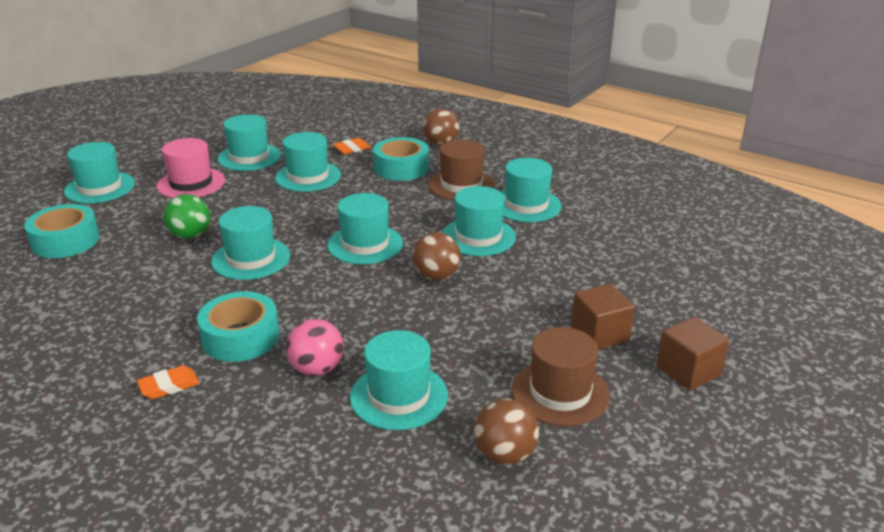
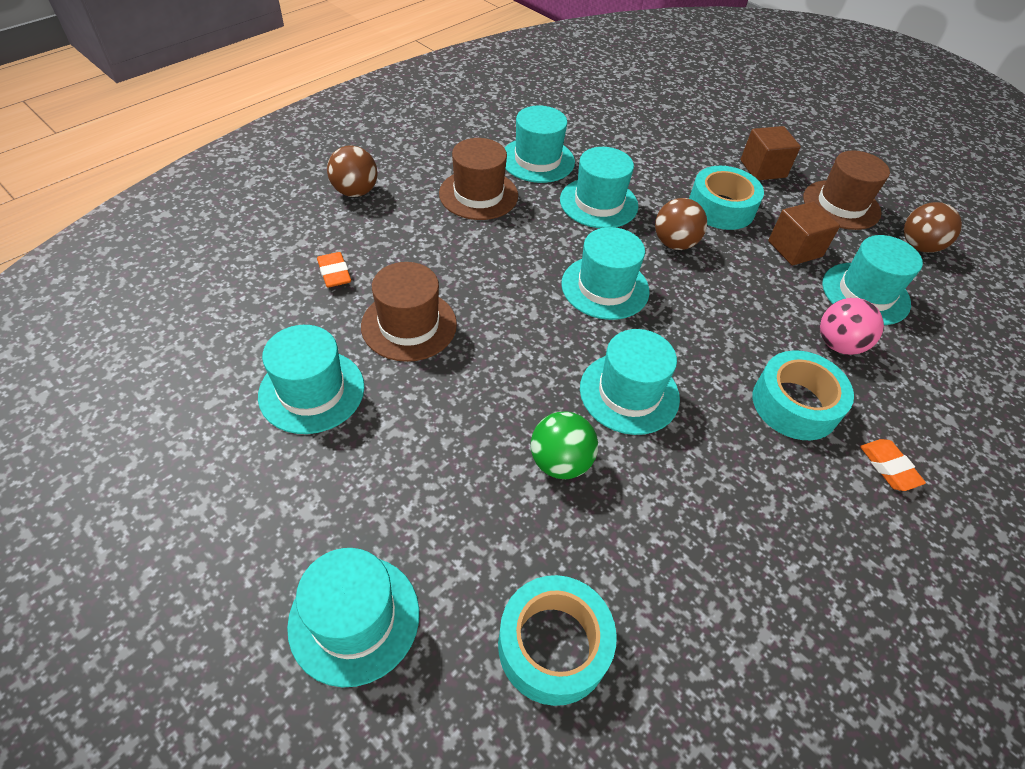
camera: 85 degrees left, 20 degrees up
(191, 183) = (384, 469): pink hat -> none
(308, 176) = (409, 325): turquoise hat -> brown hat
(401, 168) = (415, 234): turquoise tape -> turquoise tape (721, 208)
(688, 371) = (804, 141): brown cube -> brown cube (794, 249)

